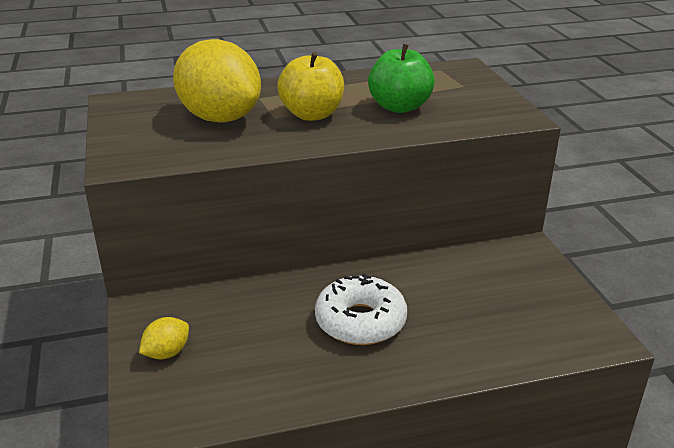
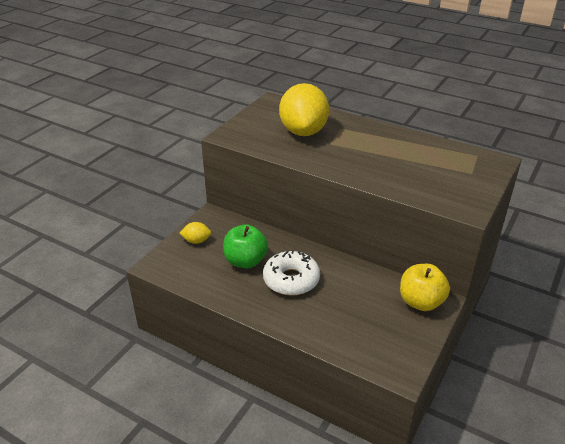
camera: 45 degrees right, 5 degrees up
(312, 114) = (350, 150): yellow apple -> yellow apple (421, 302)
(399, 107) = (406, 168): green apple -> green apple (245, 261)

